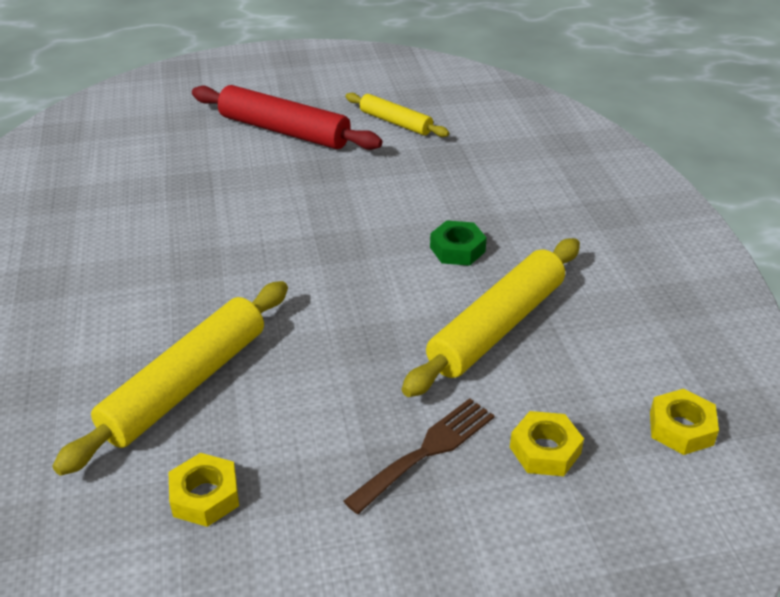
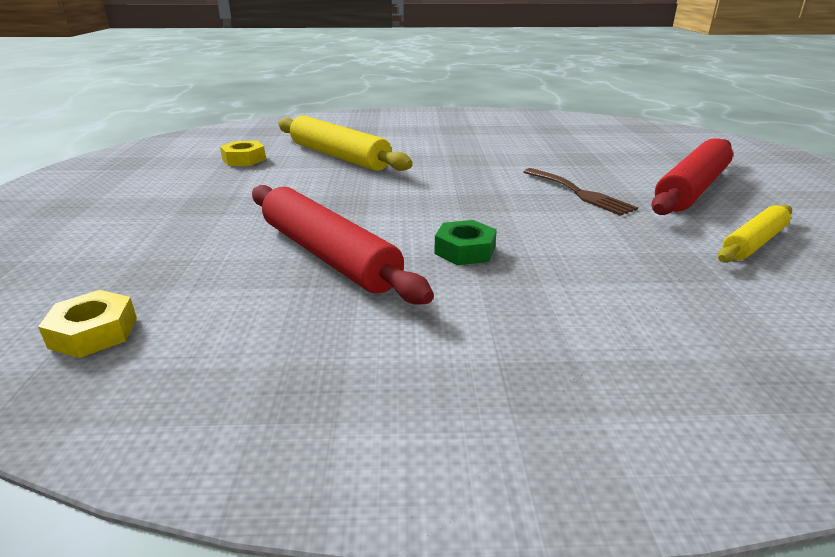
camera: 100 degrees right, 10 degrees down
(427, 451) = (211, 213): brown fork -> brown fork (579, 193)
(496, 326) = (328, 255): yellow rolling pin -> red rolling pin
(545, 450) = (158, 255): yellow nut -> none

